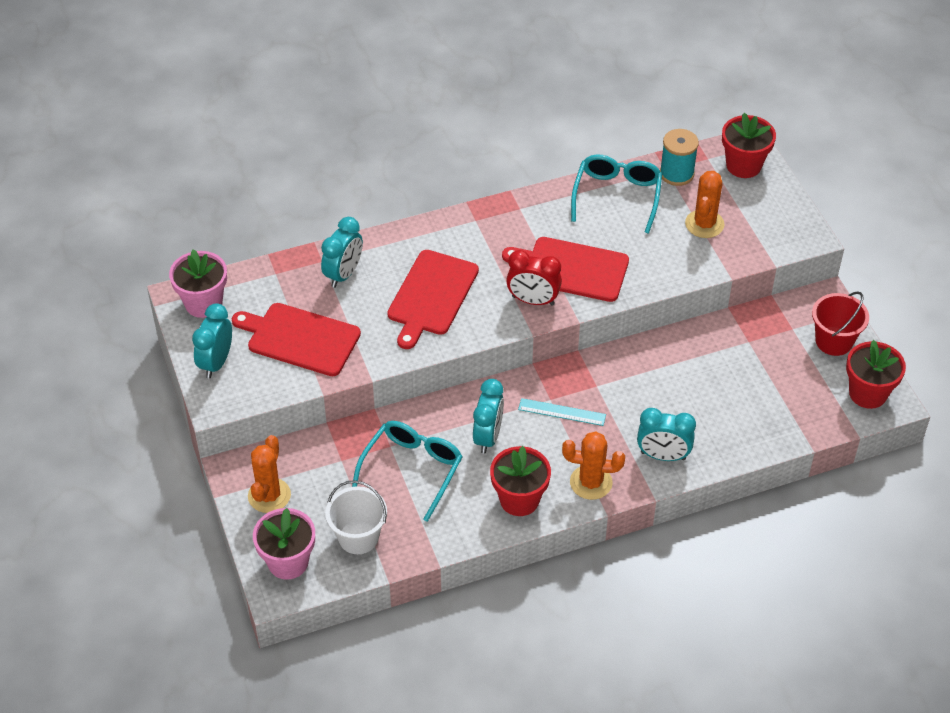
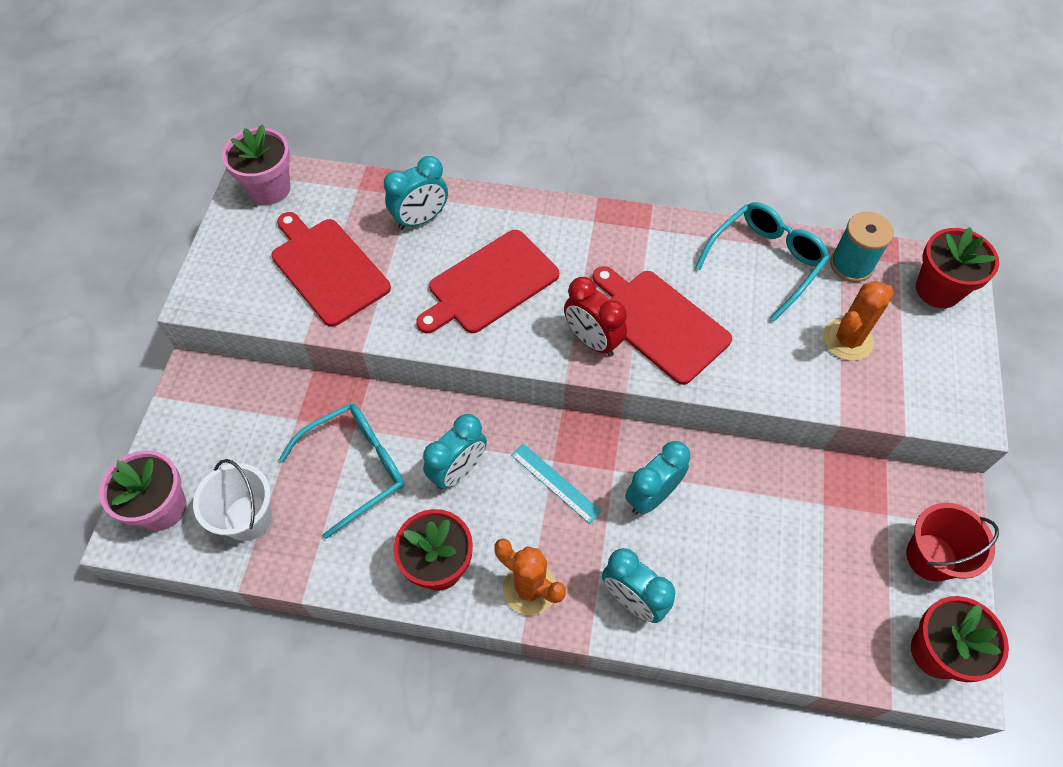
camera: 30 degrees right, 10 degrees up
(216, 362) = (232, 255): turquoise clock -> turquoise clock (652, 496)
(269, 495) = (202, 422): orange cactus -> none

